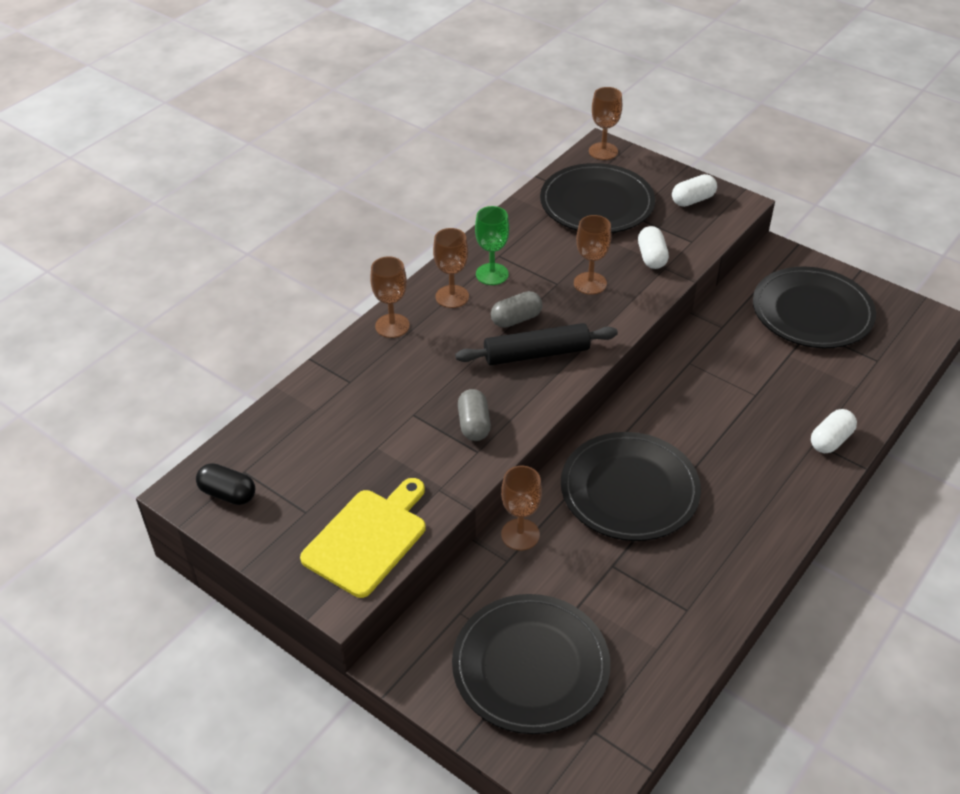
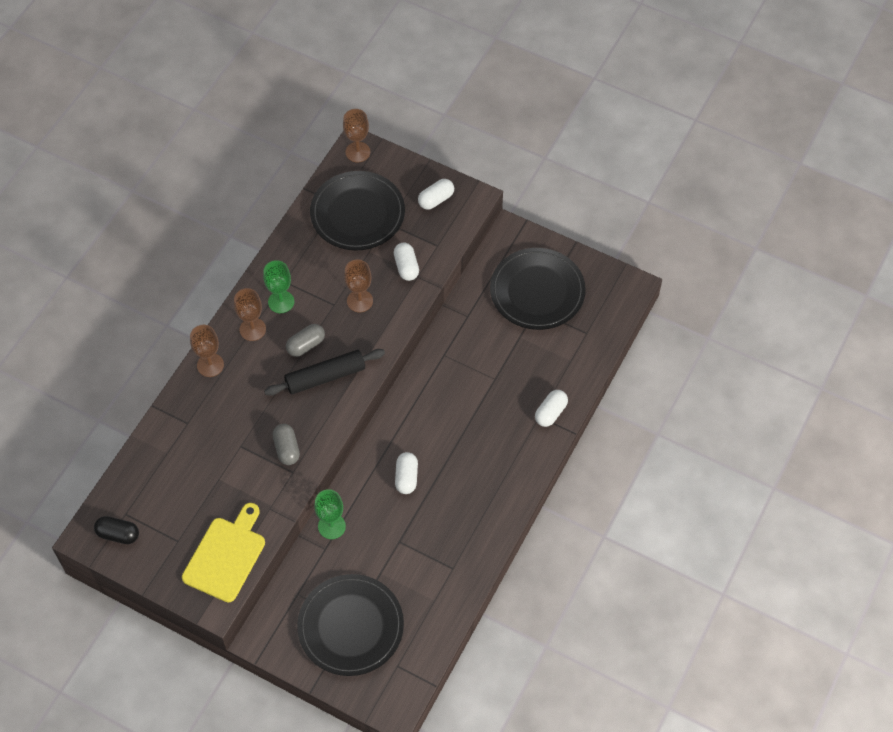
camera: 10 degrees left, 15 degrees up
(520, 534) = (331, 526): brown goblet -> green goblet
(629, 490) = (406, 477): black plate -> white capsule

